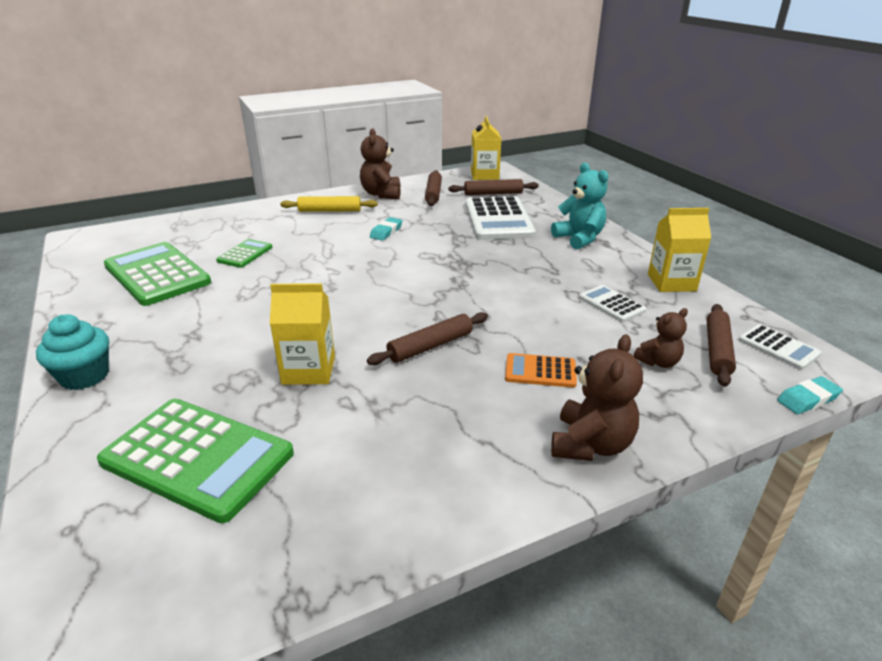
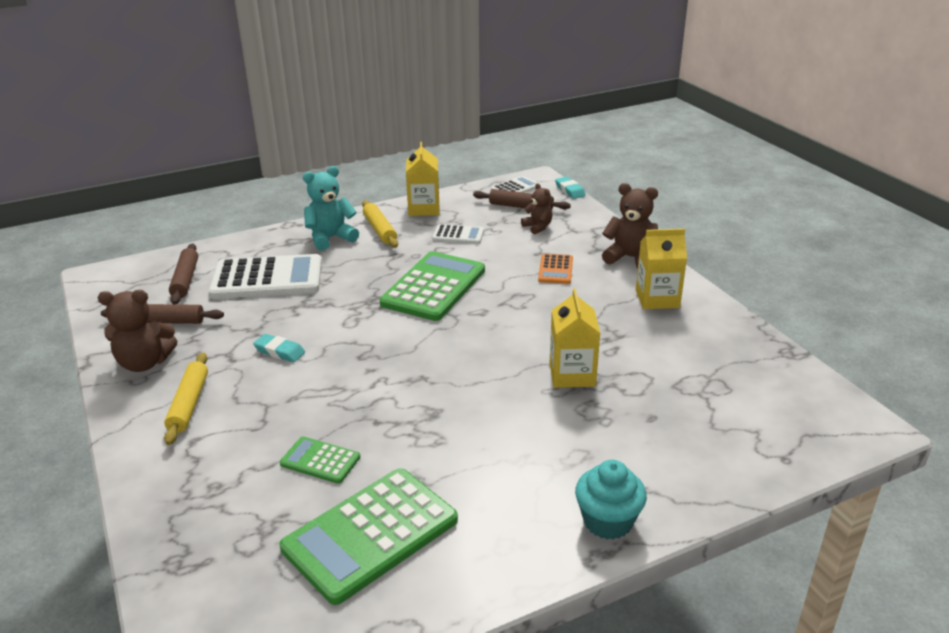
camera: 90 degrees left, 0 degrees up
(197, 458) = (695, 414): green calculator -> green calculator (434, 287)
(430, 346) = (528, 315): brown rolling pin -> none
(484, 175) = (115, 284): yellow carton -> yellow carton (657, 299)
(606, 260) = (379, 230): none -> yellow rolling pin
(611, 304) = (458, 235): white calculator -> white calculator turned 135 degrees counterclockwise

